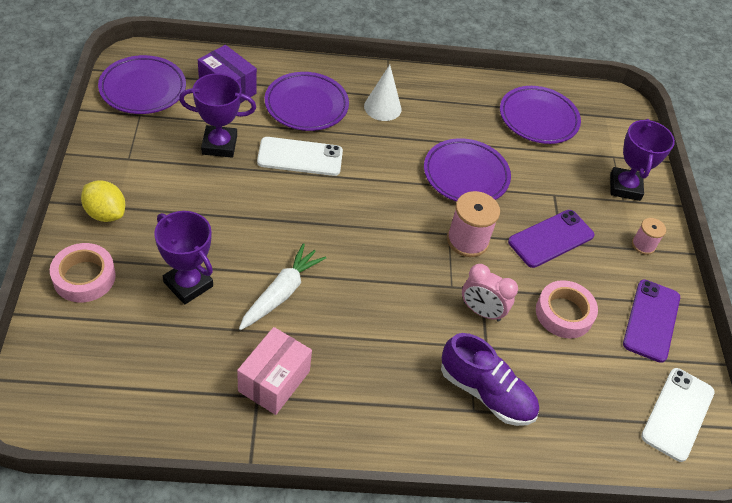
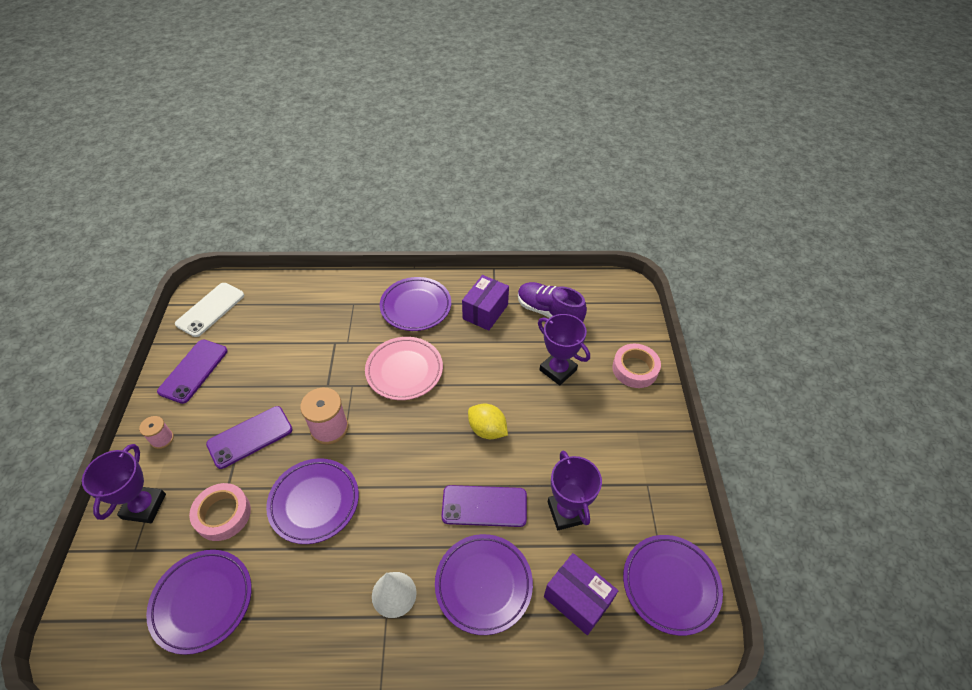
camera: 175 degrees left, 0 degrees up
(105, 213) = (642, 423): yellow lemon -> yellow lemon (487, 430)
(219, 145) = (567, 512): purple trophy -> purple trophy turned 75 degrees clockwise
(274, 381) = (485, 312): pink box -> purple box
(281, 293) = (487, 369): white carrot -> none
(300, 157) = (484, 506): white phone -> purple phone
(379, 397) = (416, 307): none -> purple plate
(388, 299) = (404, 371): none -> pink plate
(481, 311) = (332, 367): pink clock -> none
(486, 393) = (342, 314): purple shoe -> purple shoe (549, 312)
(564, 313) = (265, 371): pink tape -> pink tape (223, 514)

